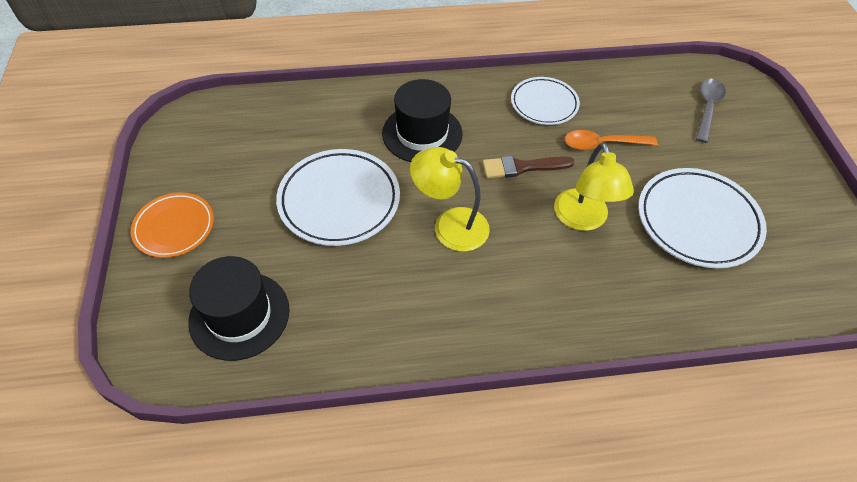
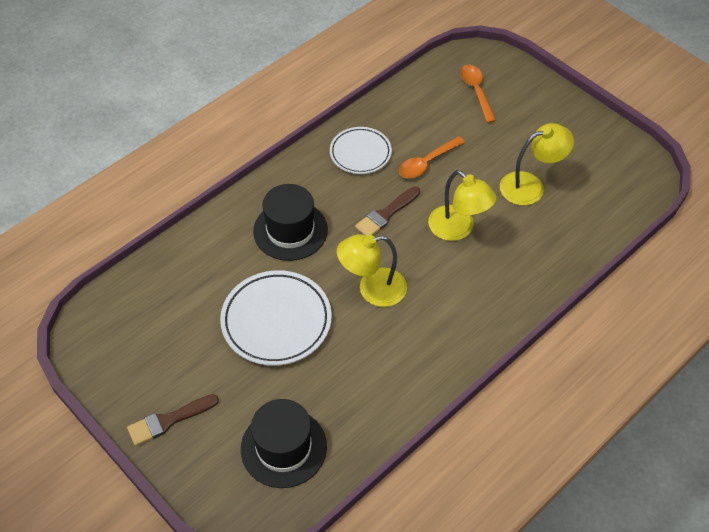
camera: 35 degrees left, 0 degrees up
(174, 227) = (169, 420): orange plate -> brown brush
(697, 221) = (530, 186): white plate -> yellow lamp
(707, 108) = (476, 92): grey spoon -> orange spoon

